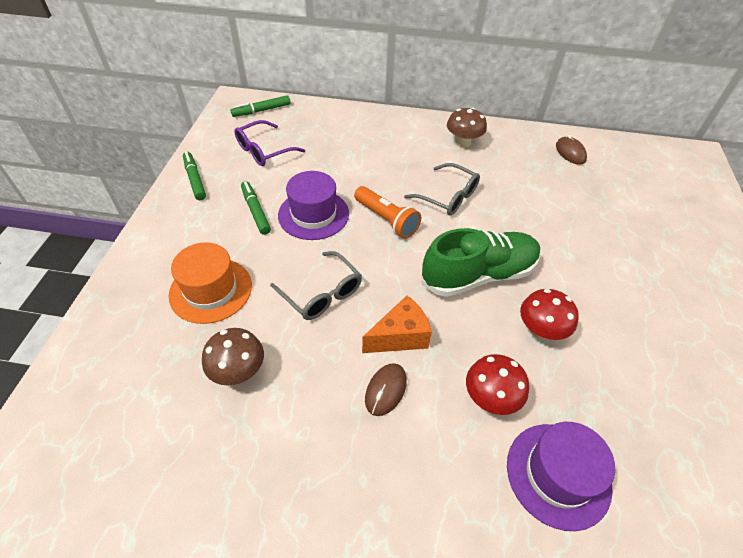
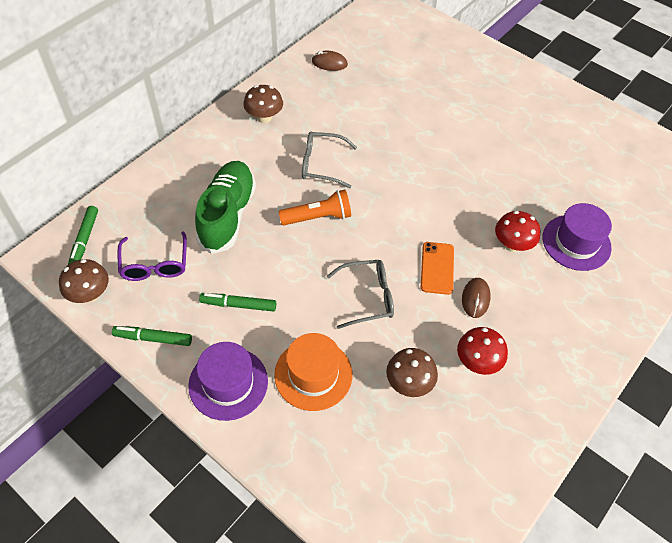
camera: 60 degrees left, 5 degrees up
(216, 133) = (90, 294): none -> brown mushroom
(313, 214) = (274, 264): purple hat -> purple hat (228, 383)
(385, 390) = (475, 298): brown mouse -> brown mouse turned 45 degrees clockwise
(400, 336) = (437, 268): orange cheese -> orange phone
(448, 197) = (321, 164): grey glasses -> grey glasses turned 150 degrees counterclockwise
(478, 275) = (412, 192): green shoe -> green shoe (227, 215)
(540, 330) = (478, 188): red mushroom -> red mushroom (477, 362)

